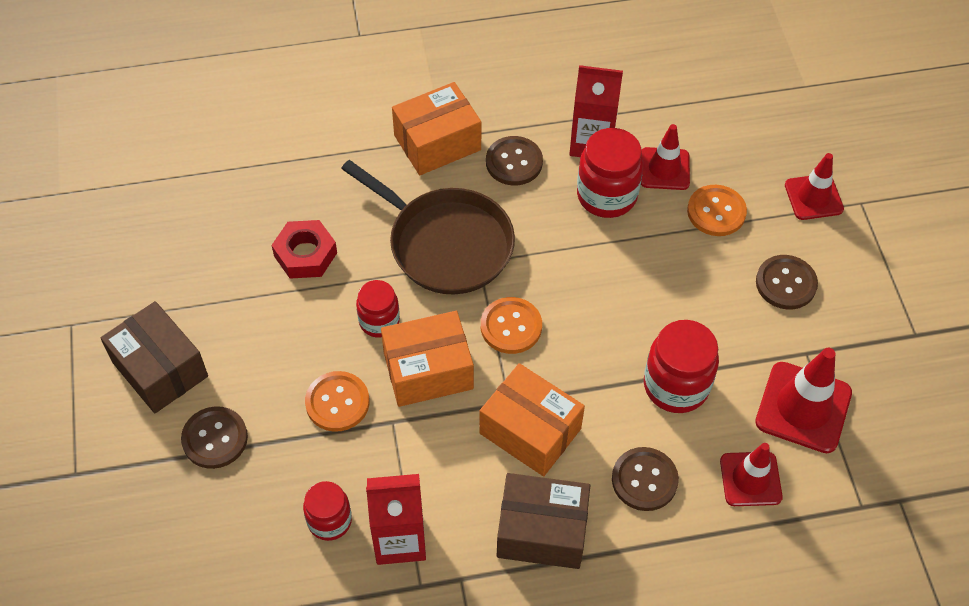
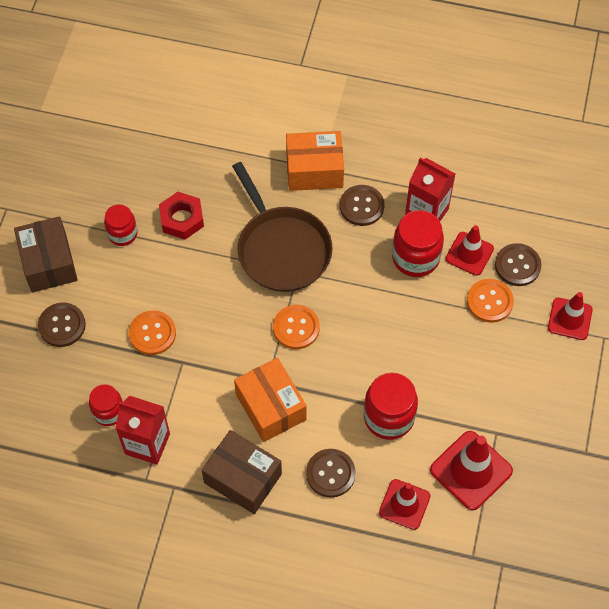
camera: 25 degrees right, 5 degrees up
(379, 321) = (208, 287): red jar -> red jar (122, 234)
(428, 370) = (223, 336): orange box -> none
(786, 283) = (510, 375): brown button -> brown button (517, 265)

